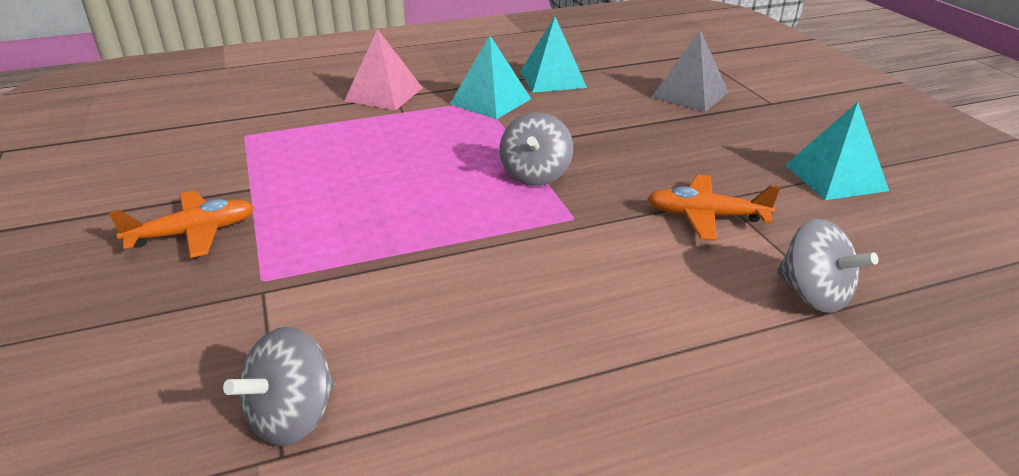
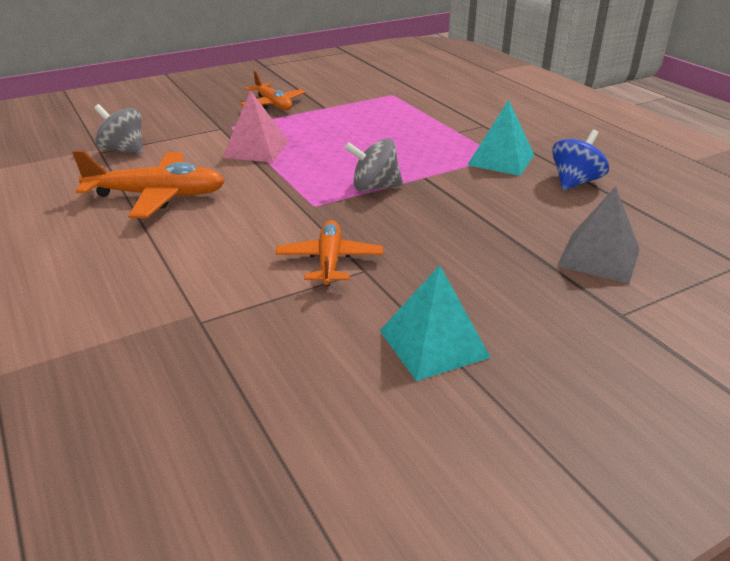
camera: 80 degrees right, 0 degrees up
(384, 94) = (484, 121): pink pyramid -> pink pyramid (256, 149)
(514, 357) = (157, 196): none -> orange plane
(552, 79) = (575, 182): turquoise pyramid -> blue spinning top
(813, 295) = (216, 307): grey spinning top -> none

